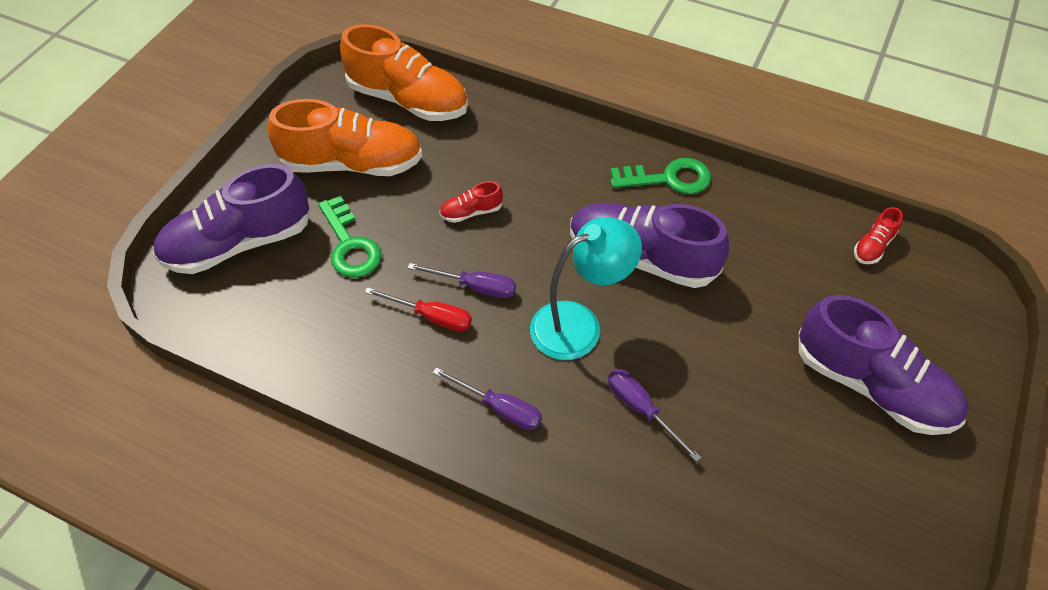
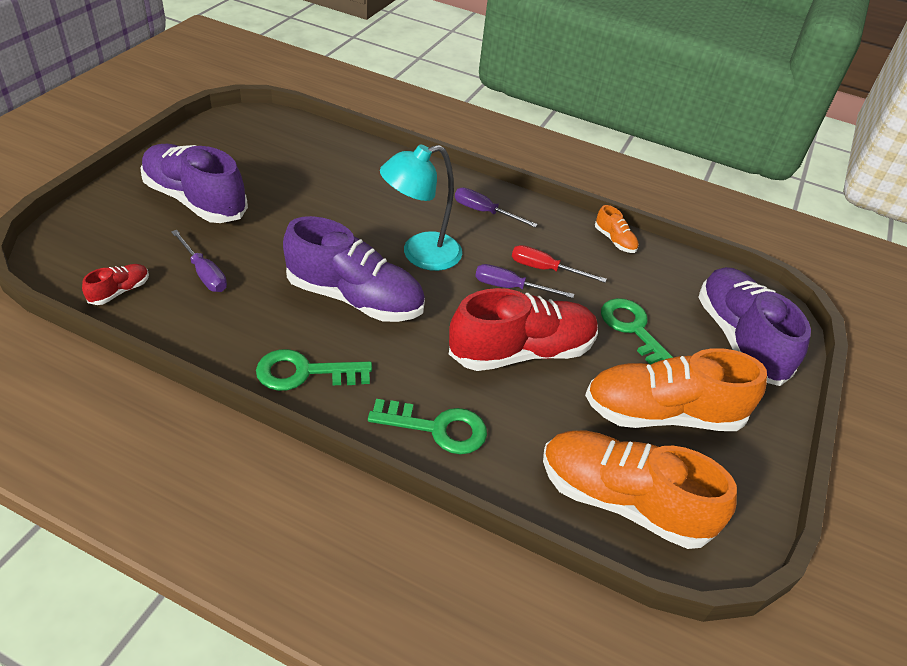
camera: 175 degrees right, 10 degrees down
(238, 243) = (738, 339): purple shoe -> purple shoe turned 75 degrees counterclockwise
(330, 374) = (614, 240): none -> orange shoe
(471, 212) = (521, 352): red shoe -> red shoe, size x2.33
(549, 141) = (437, 428): none -> green key
(641, 409) = (379, 203): purple screwdriver -> purple screwdriver (204, 273)

